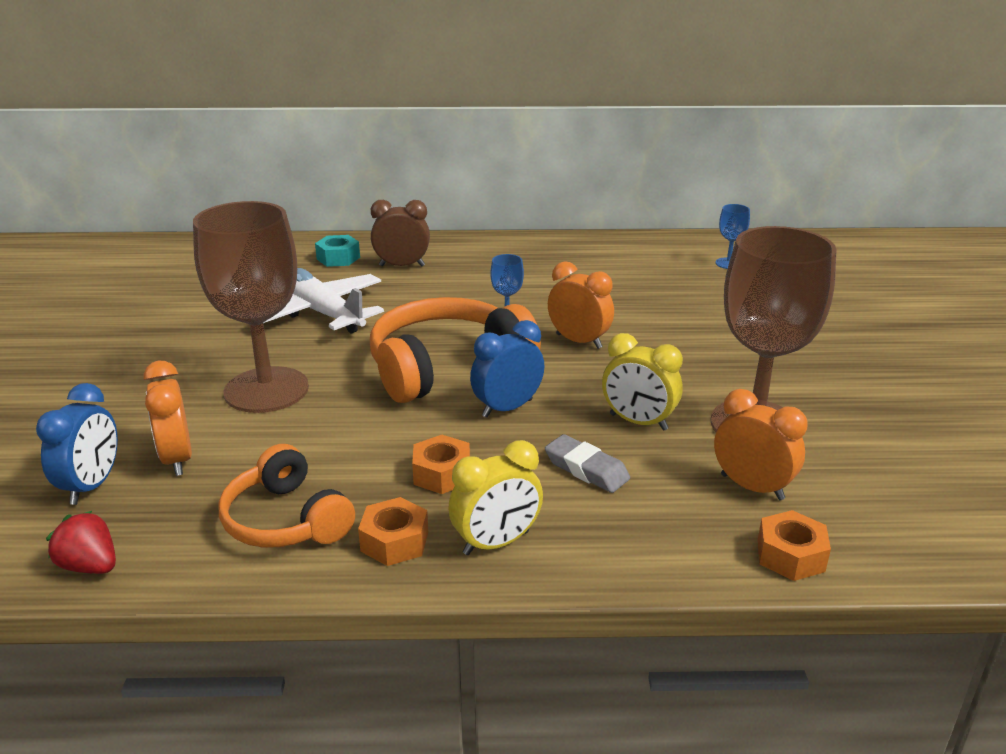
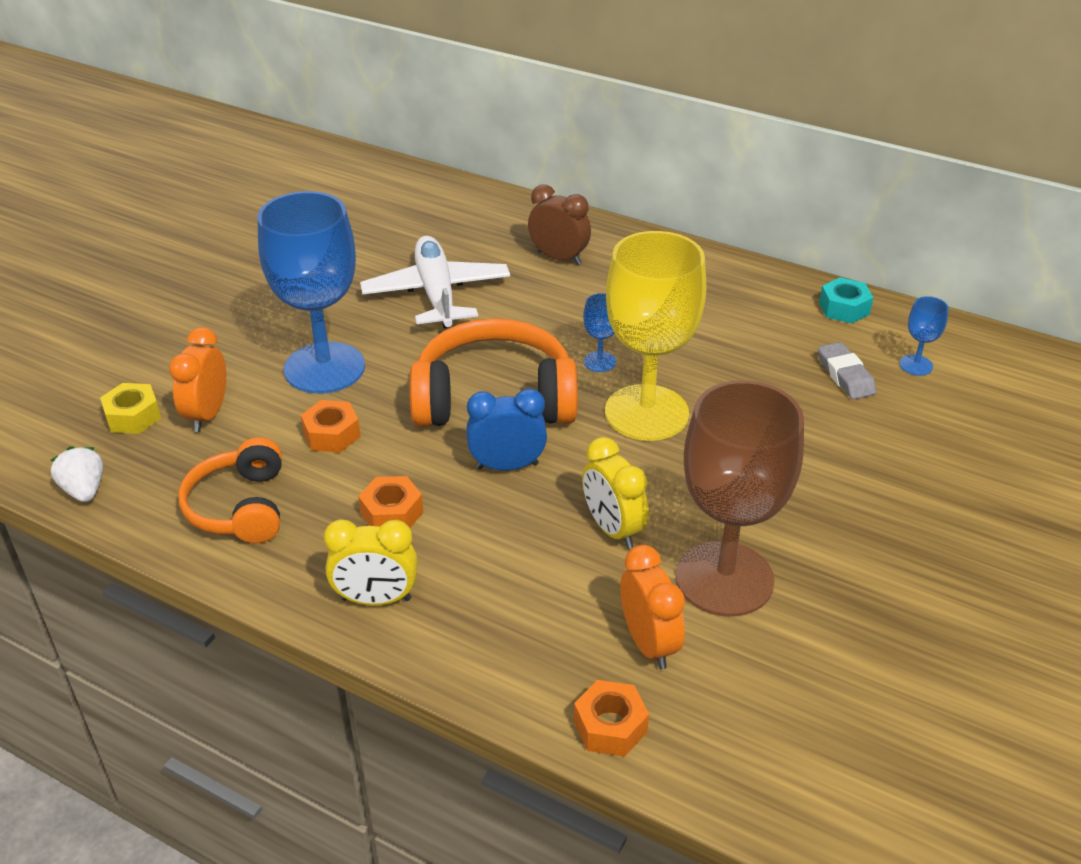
camera: 30 degrees right, 10 degrees up
(90, 566) = (84, 490): red strawberry -> white strawberry
(92, 486) = (133, 416): blue clock -> yellow nut
(266, 390) = (324, 368): brown goblet -> blue goblet
(338, 258) = (507, 229): turquoise nut -> turquoise nut (844, 308)
(394, 541) = (301, 562): orange nut -> orange nut (332, 434)
(579, 341) = (646, 413): orange clock -> yellow goblet
(586, 469) = (516, 560): grey eraser -> grey eraser (845, 375)

